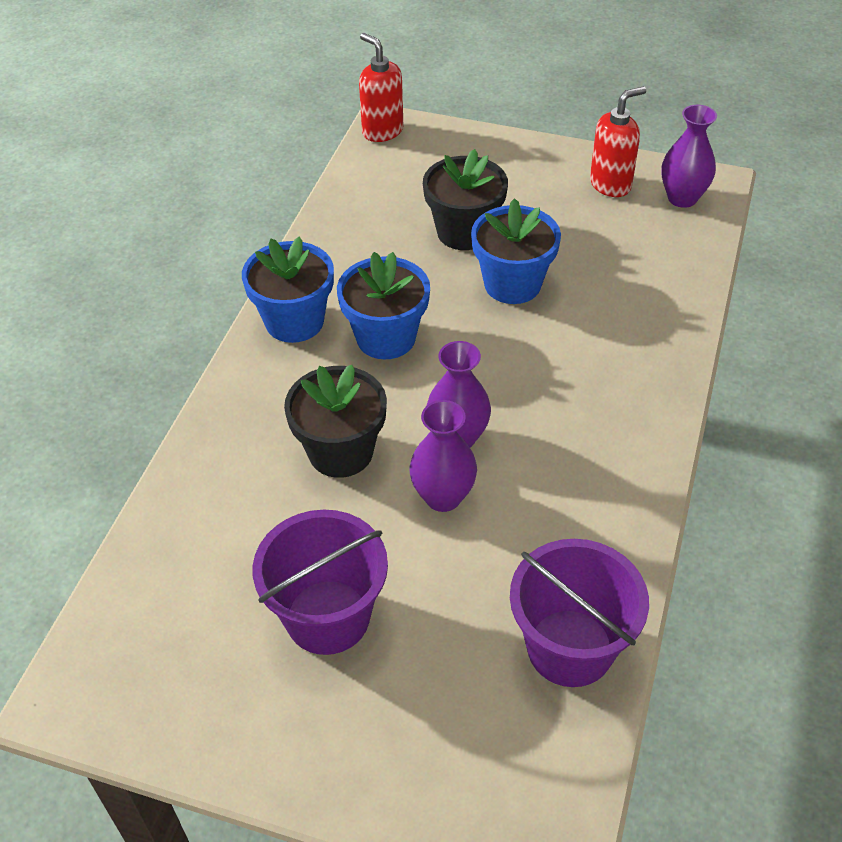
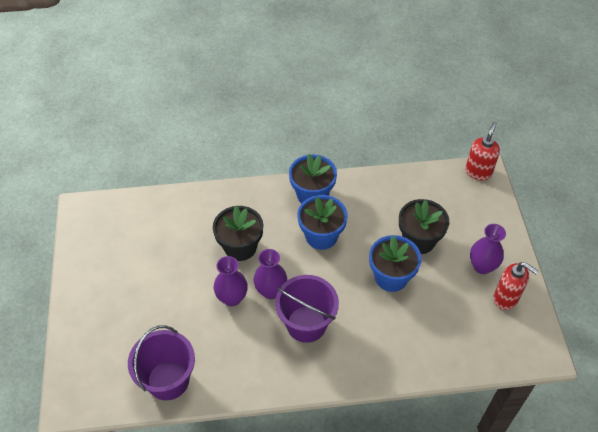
camera: 65 degrees right, 5 degrees up
(328, 617) = (149, 279): purple bucket -> purple bucket (306, 324)
(682, 198) = (518, 340): purple vase -> purple vase (482, 266)

